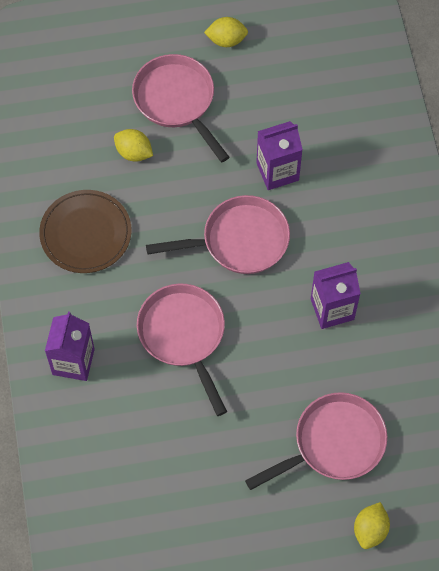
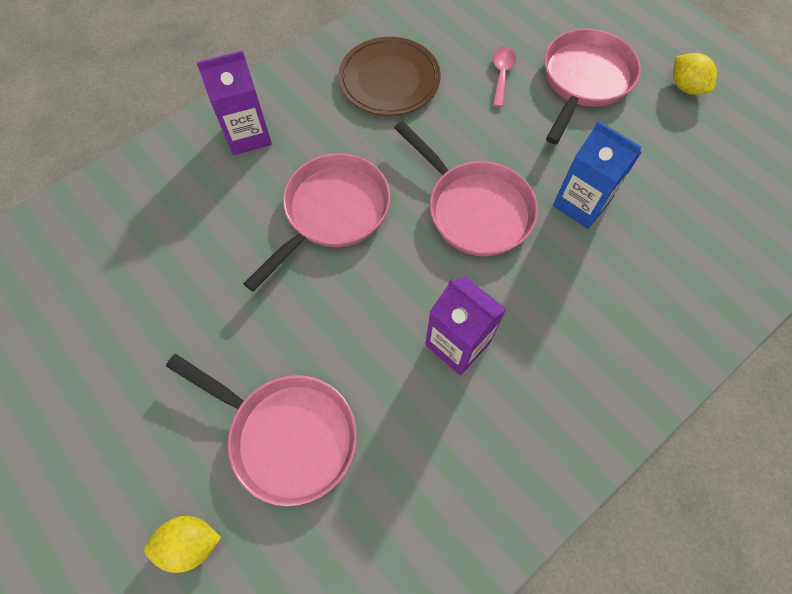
camera: 60 degrees right, 0 degrees up
(134, 152) = (501, 74): yellow lemon -> pink spoon
(277, 171) = (581, 204): purple carton -> blue carton

